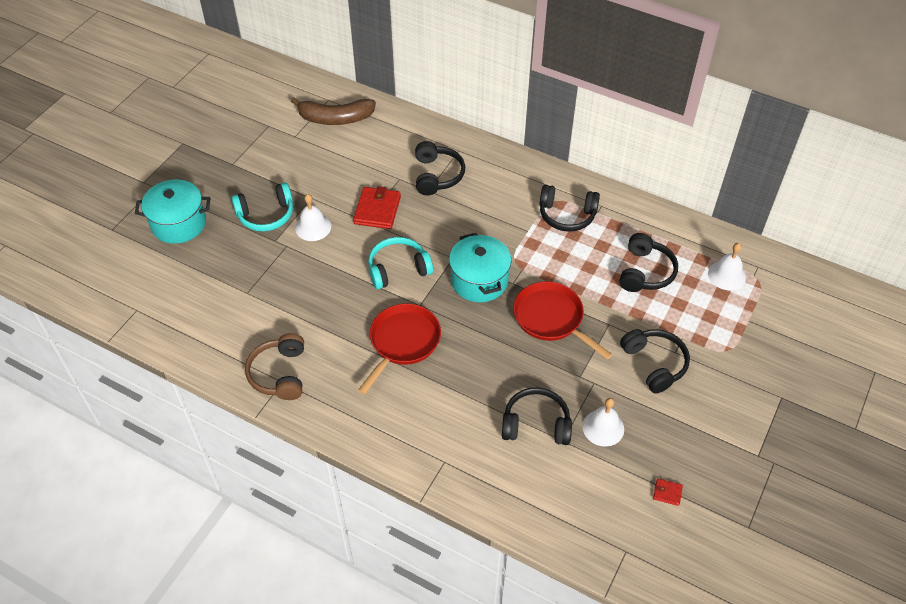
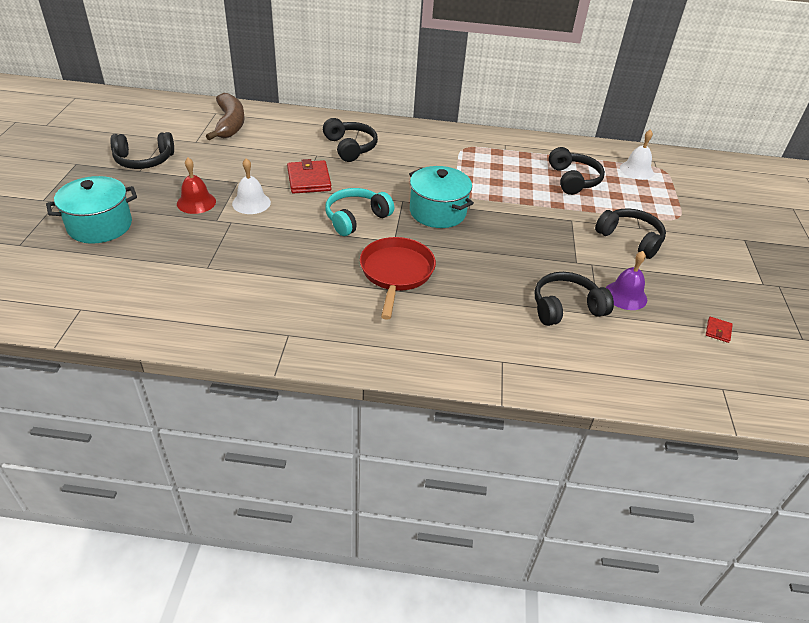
camera: 25 degrees left, 10 degrees down
(266, 215) = (196, 202): turquoise headphones -> red bell
(279, 374) = (281, 328): brown headphones -> none
(335, 118) = (230, 124): brown banana -> brown banana turned 75 degrees counterclockwise
(551, 318) = (521, 226): red pan -> none
(567, 215) = (481, 155): black headphones -> black headphones (144, 160)
(603, 427) = (625, 295): white bell -> purple bell
(667, 493) = (718, 331): red wallet -> red wallet turned 60 degrees counterclockwise

